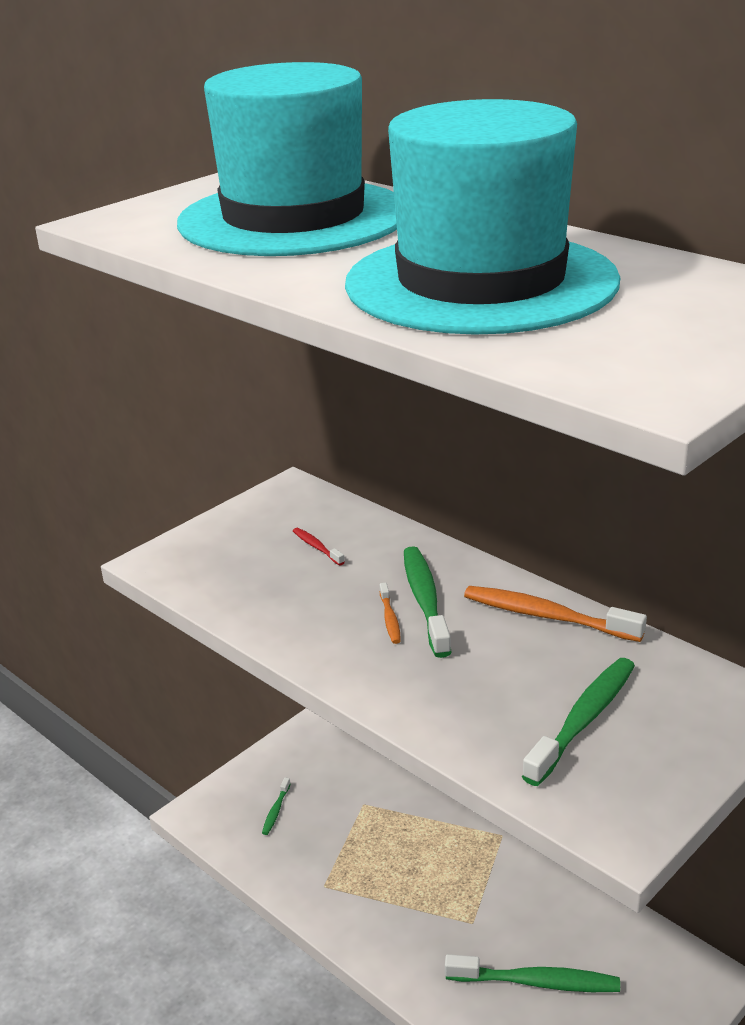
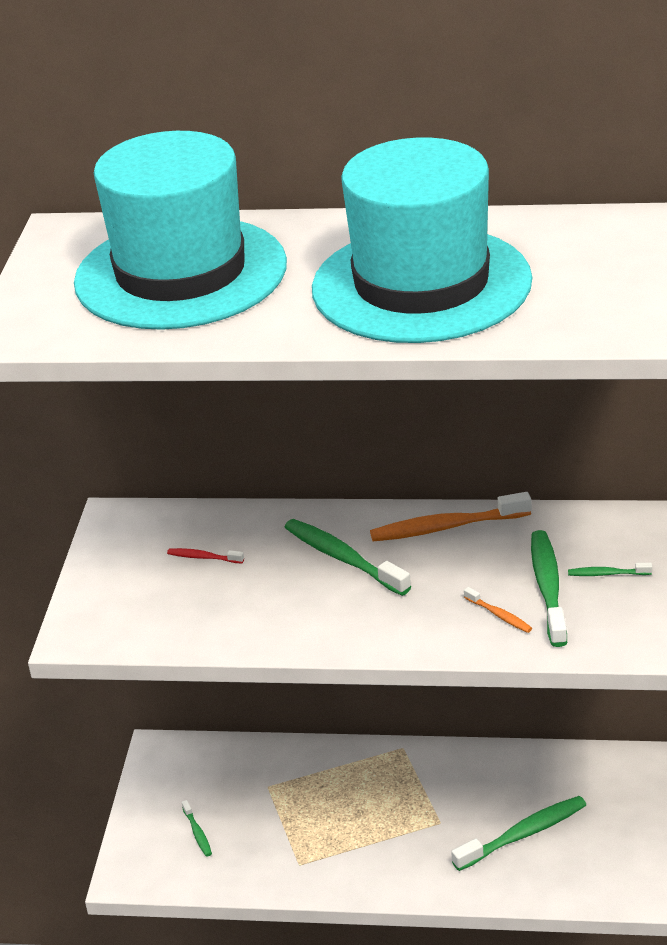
camera: 35 degrees left, 5 degrees up
(390, 619) = (333, 585): orange toothbrush -> orange toothbrush (499, 615)
(660, 737) = (607, 574): none -> green toothbrush

